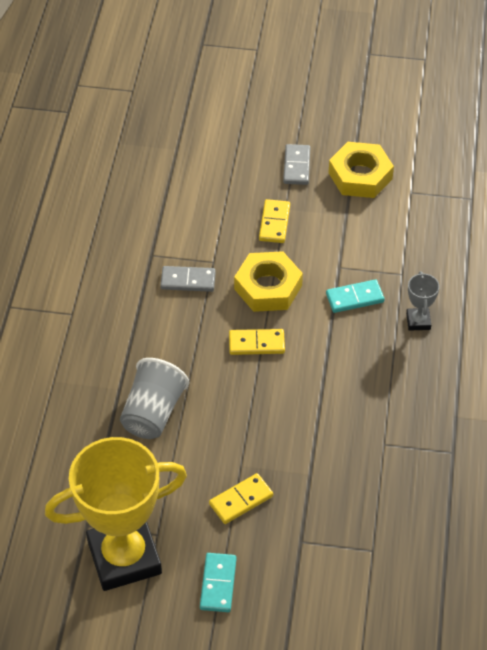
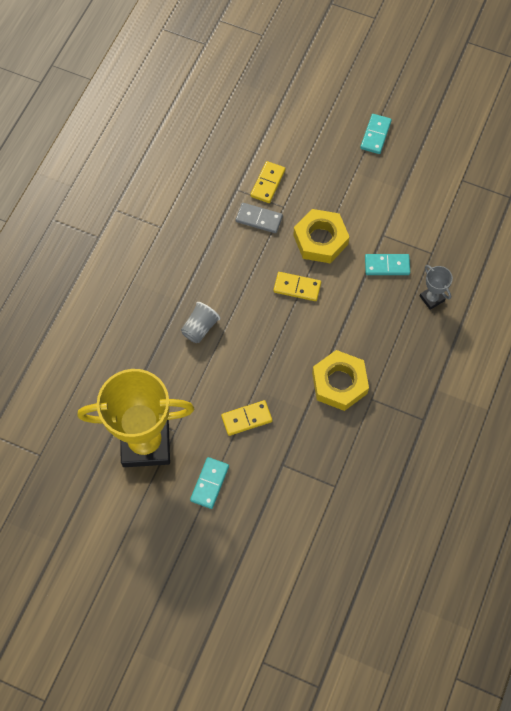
camera: 15 degrees right, 15 degrees up
(153, 413) = (200, 328): grey cup -> grey cup, size x0.64
(274, 223) = (342, 183): yellow domino -> yellow domino (267, 183)
(296, 166) = (375, 135): grey domino -> turquoise domino
(360, 176) = (425, 155): yellow nut -> yellow nut (339, 383)
(418, 321) = (431, 298): grey trophy -> grey trophy turned 45 degrees counterclockwise

